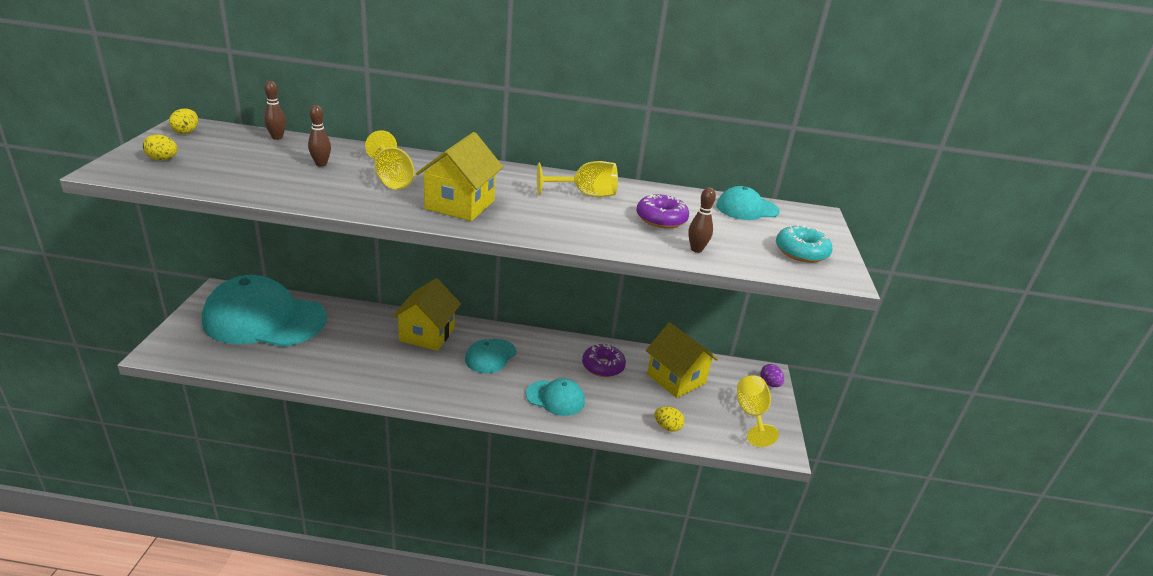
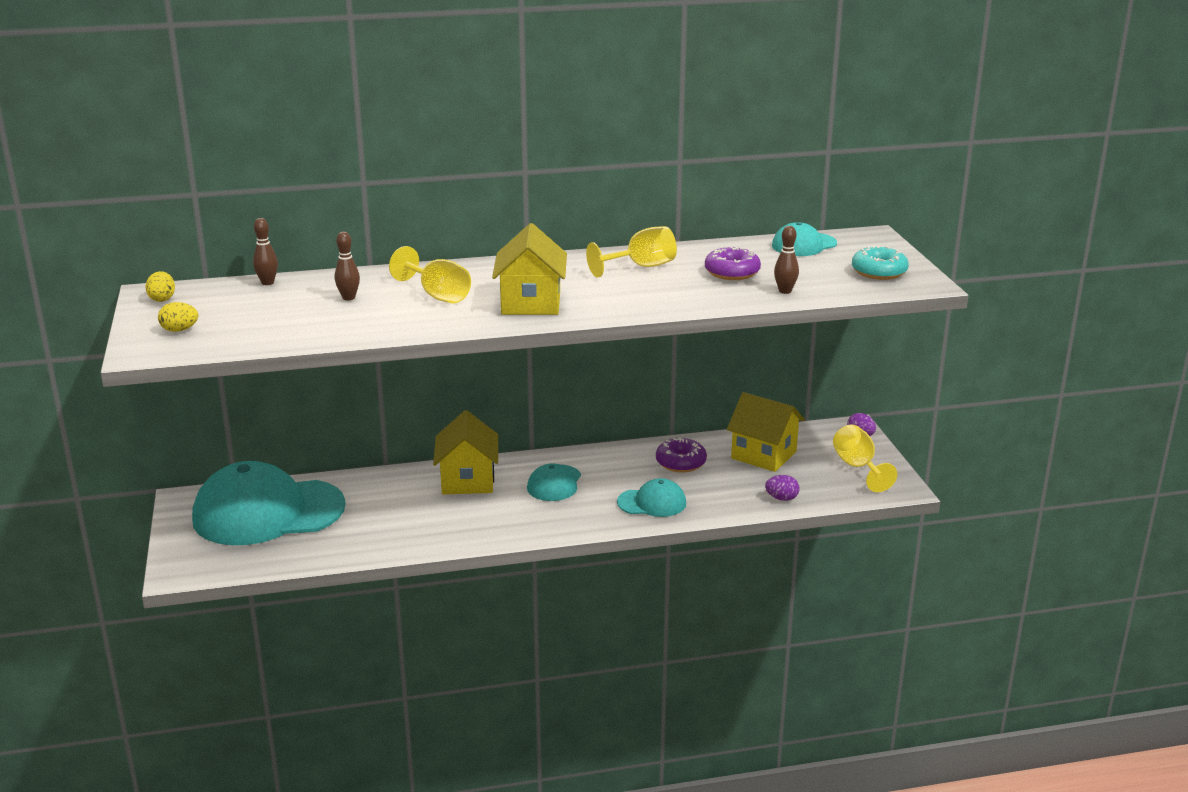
camera: 15 degrees left, 5 degrees down
(667, 427) = (781, 498): yellow egg -> purple egg

